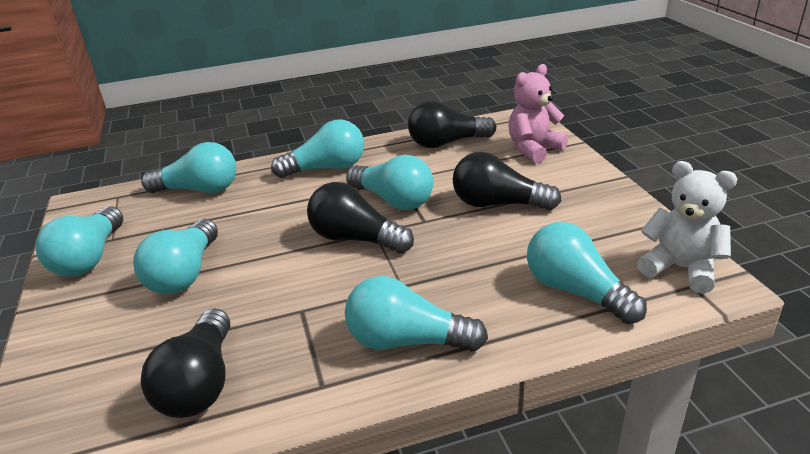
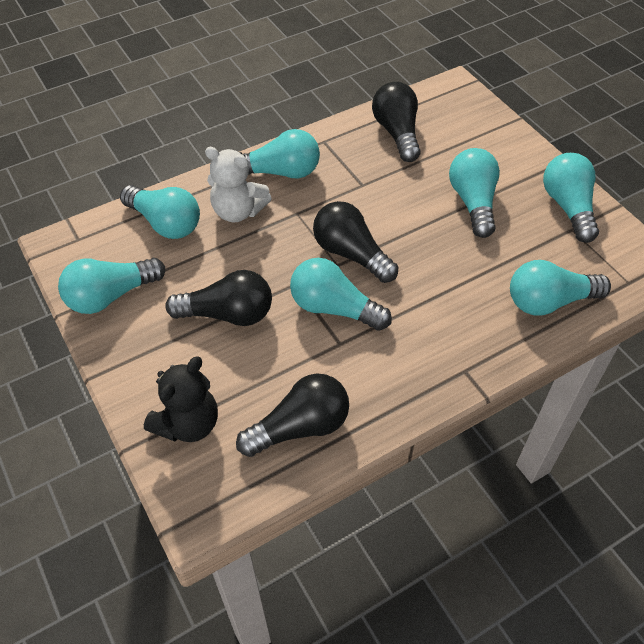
camera: 165 degrees right, 20 degrees up
(327, 168) = (430, 355): turquoise light bulb -> turquoise light bulb (111, 296)
(356, 239) = (351, 254): black light bulb -> black light bulb turned 150 degrees counterclockwise
(533, 149) = (188, 424): pink teddy bear -> black teddy bear
(680, 268) = (80, 254): white teddy bear -> white teddy bear (238, 211)

